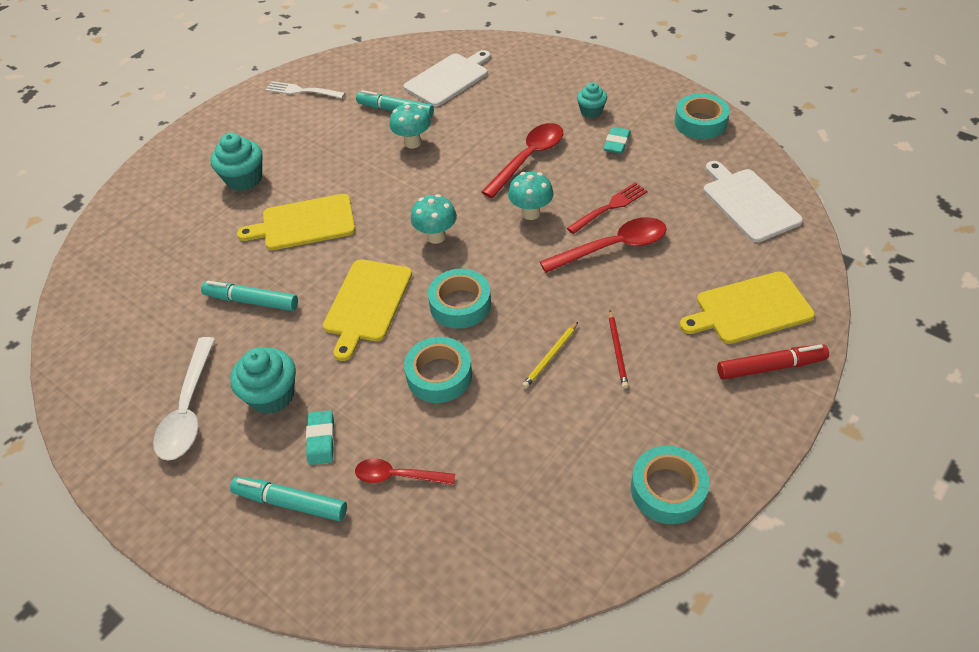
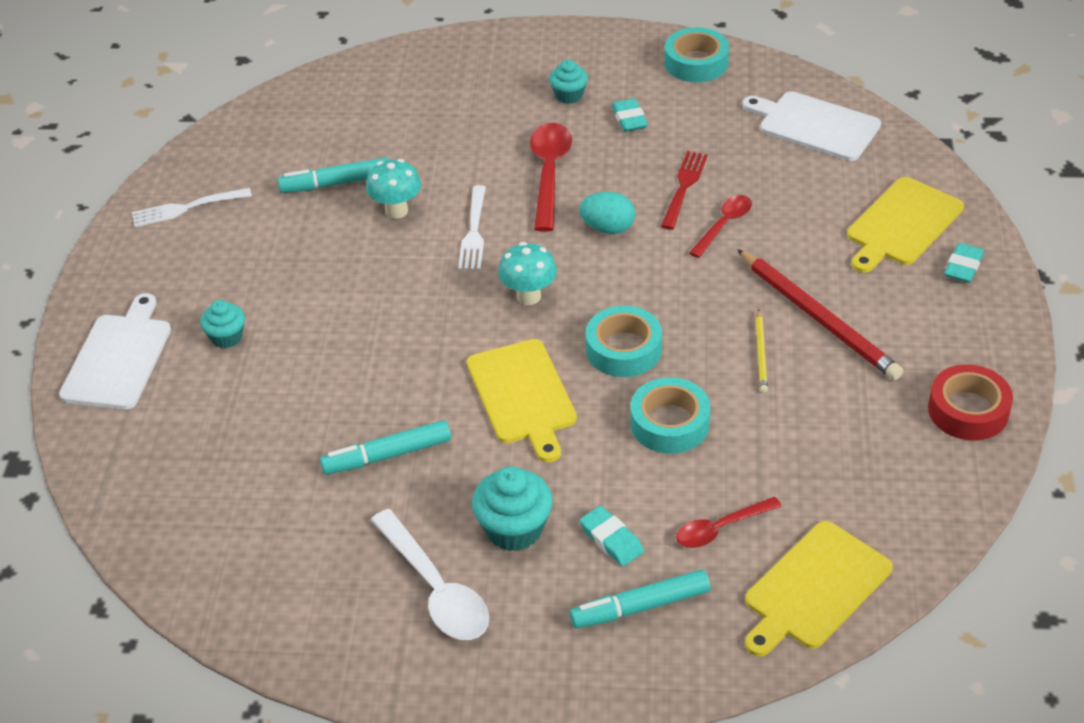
camera: 35 degrees left, 5 degrees down
(244, 179) = (226, 337): turquoise cupcake -> turquoise cupcake, size x0.62
(304, 223) = (359, 350): yellow cutting board -> yellow cutting board (814, 588)
(445, 177) = (473, 231): none -> white fork
(448, 79) = (364, 122): white cutting board -> white cutting board (119, 358)
(531, 213) = (608, 228): turquoise mushroom -> turquoise egg
(612, 247) = (724, 225): red spoon -> red spoon, size x0.62
(617, 350) = (818, 317): red pencil -> red pencil, size x2.06
(667, 490) = (968, 410): turquoise tape -> red tape
(770, 367) = (963, 266): red marker -> turquoise eraser

